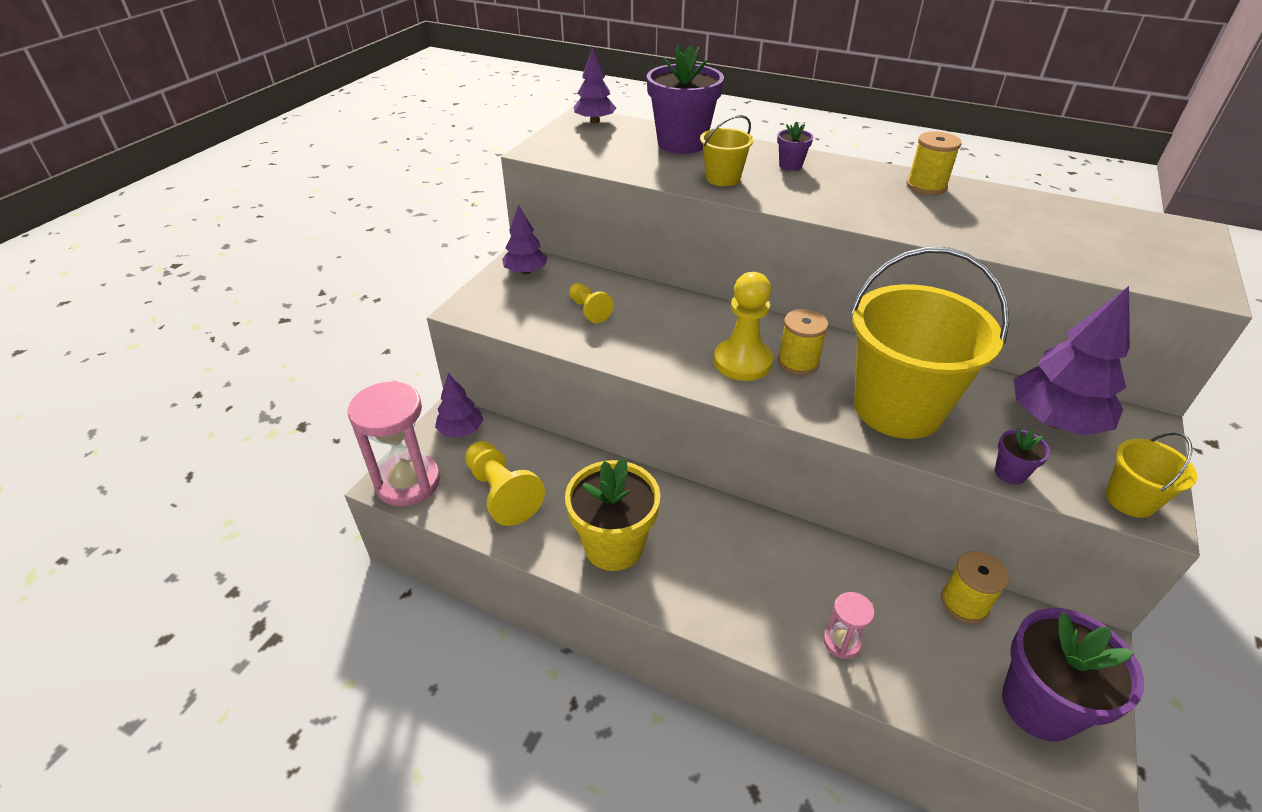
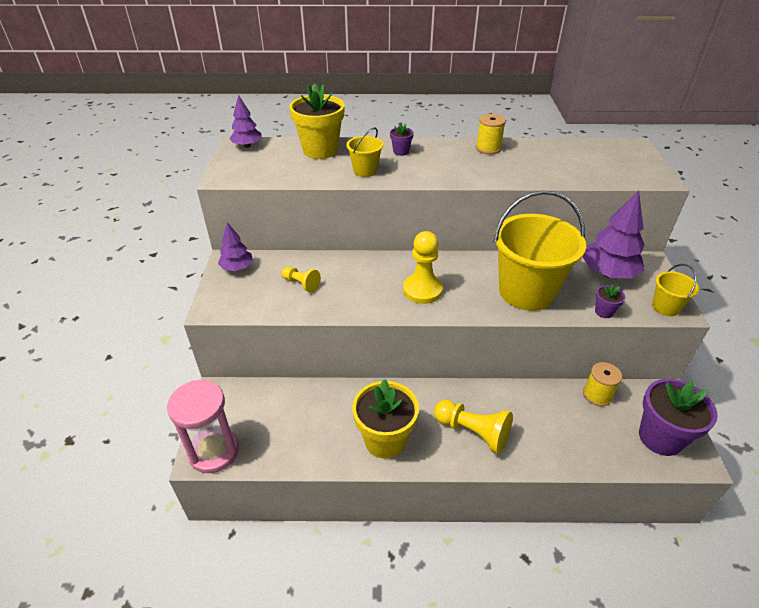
camera: 25 degrees left, 0 degrees up
(461, 430) = (231, 399): purple tree -> none
(502, 493) = (289, 433): yellow pawn -> yellow pawn (473, 432)
(681, 143) = (320, 150): purple flower pot -> yellow flower pot
(798, 362) = (455, 280): yellow spool -> none
(841, 642) = (548, 445): pink hourglass -> none

